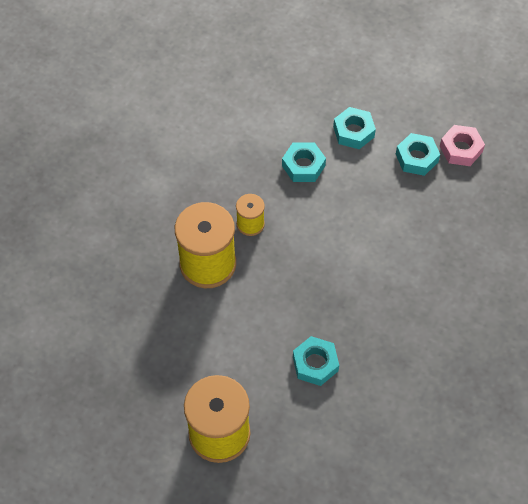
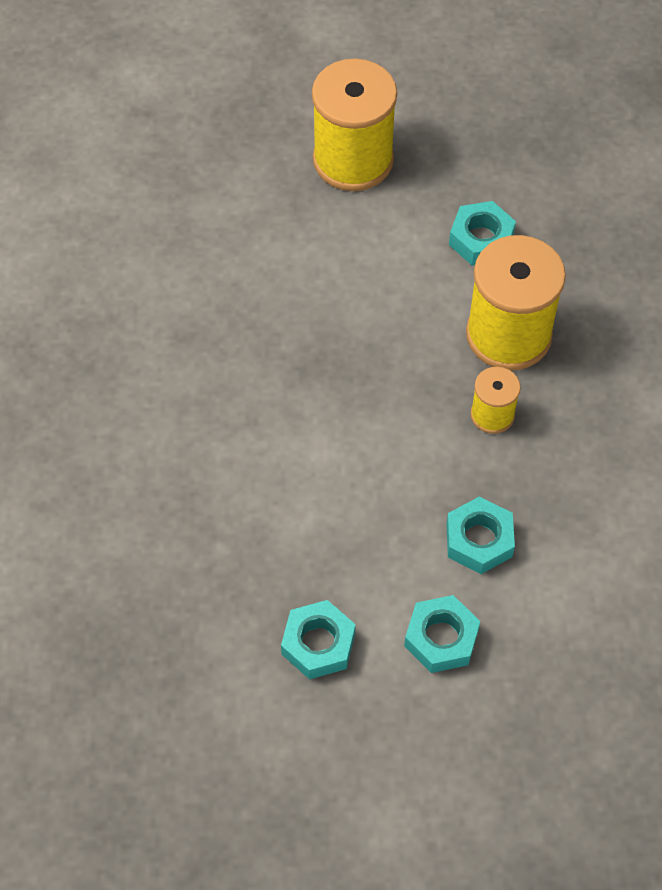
camera: 150 degrees right, 0 degrees up
(315, 364) = (290, 283): turquoise nut -> turquoise nut (481, 239)
(461, 149) = (257, 697): pink nut -> none

